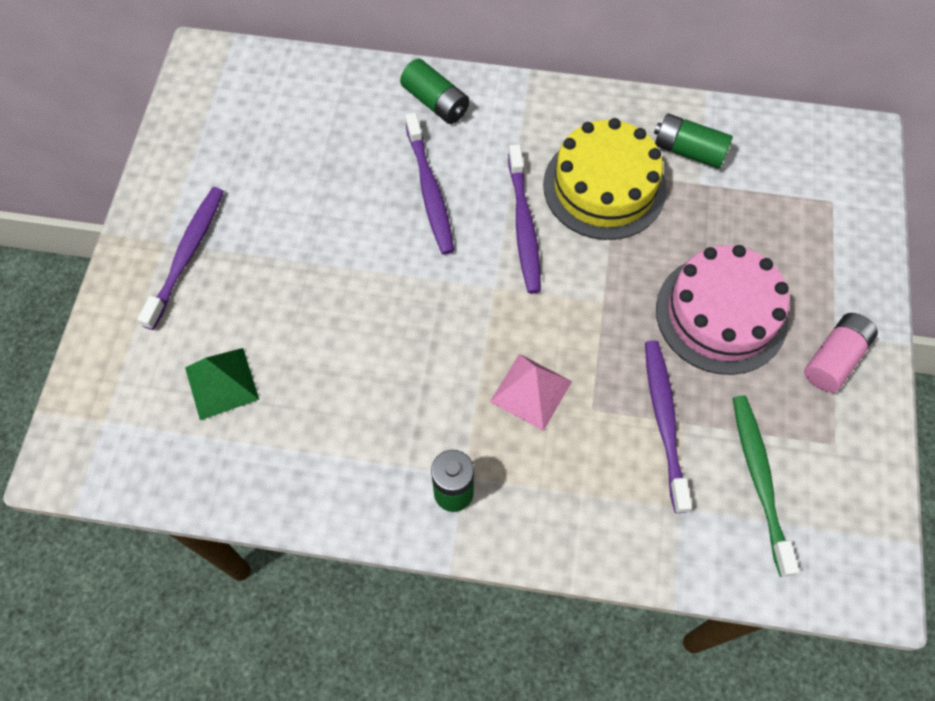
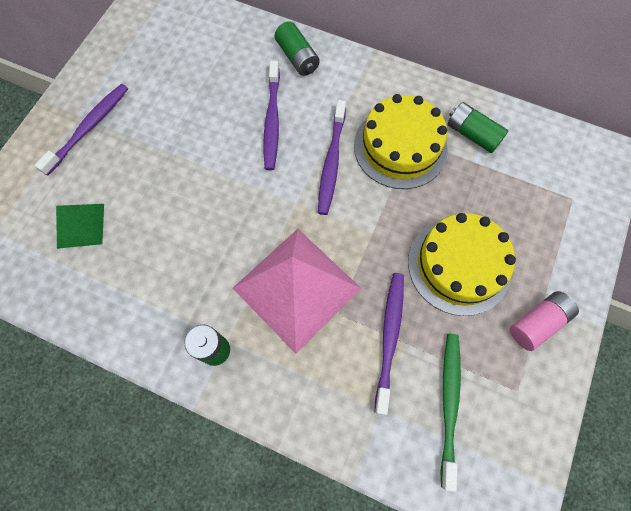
camera: 15 degrees right, 5 degrees up
(531, 391) = (297, 288): pink pyramid -> pink pyramid, size x1.97
(721, 314) = (459, 265): pink cake -> yellow cake

